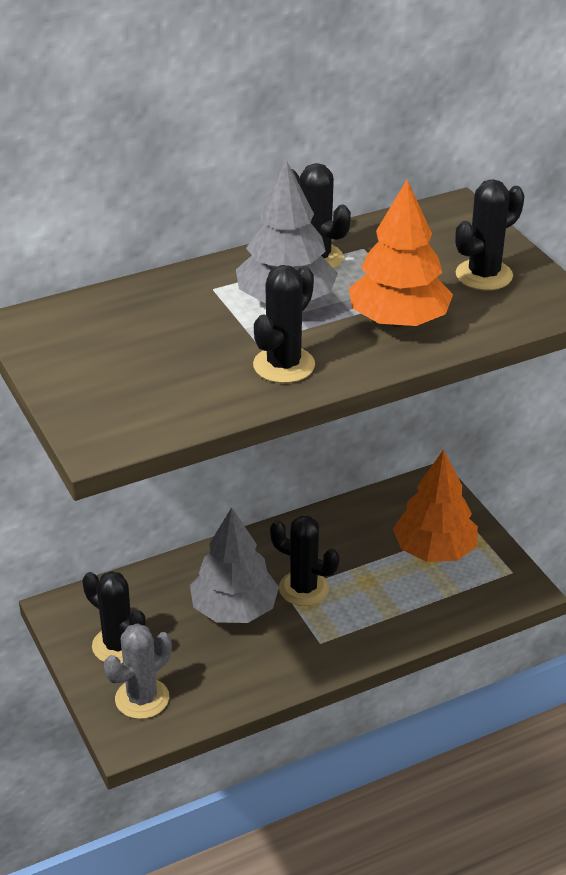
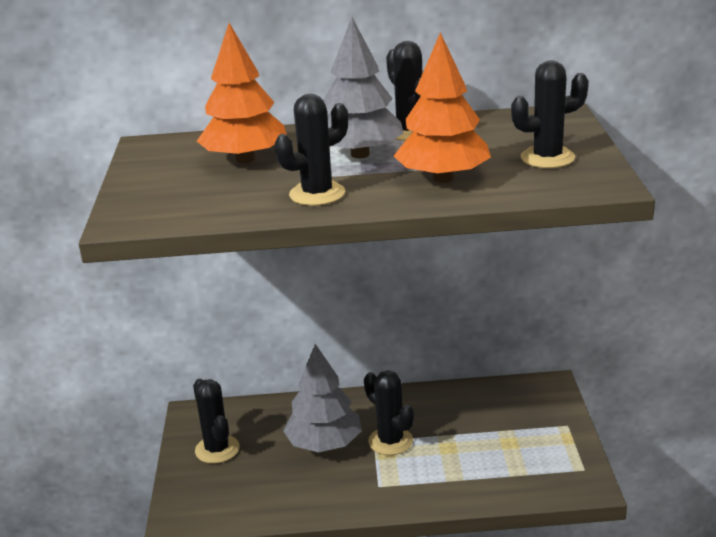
camera: 25 degrees right, 10 degrees down
(142, 698) = (208, 493): grey cactus -> none
(434, 550) = (521, 437): orange tree -> orange tree (245, 159)

